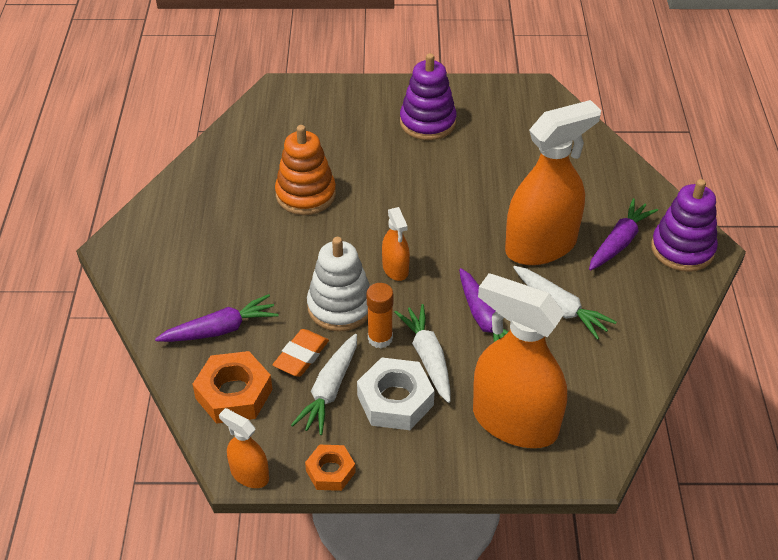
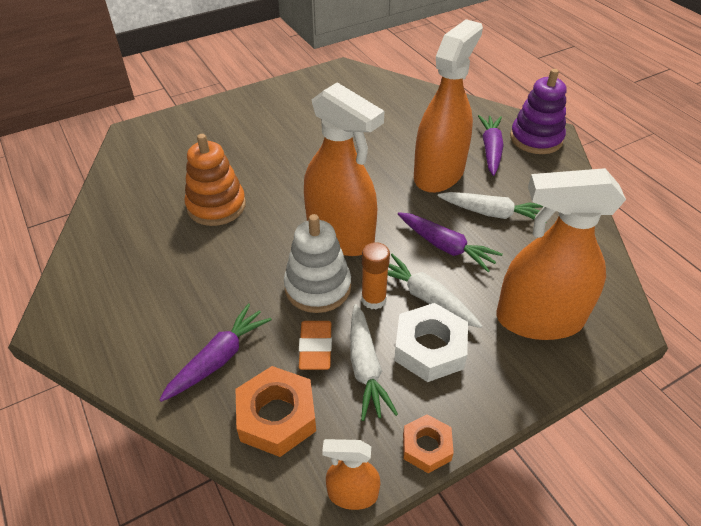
camera: 30 degrees left, 0 degrees up
(395, 269) = (340, 236): orange spray bottle -> orange spray bottle, size x2.14
(427, 122) = (279, 117): purple stacking toy -> none

